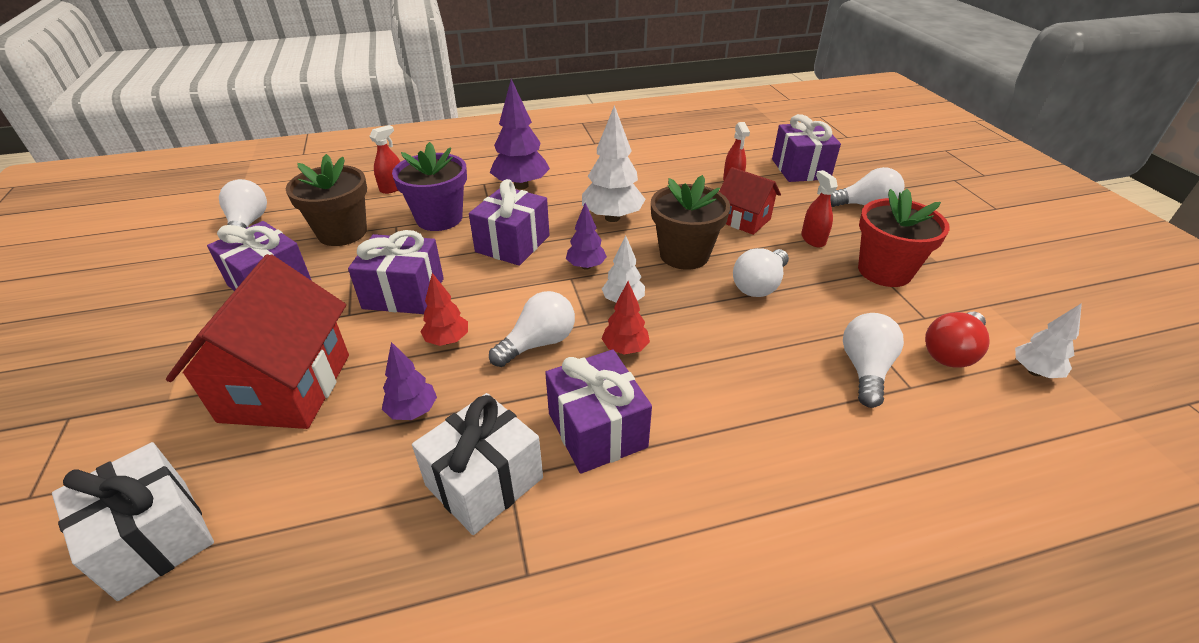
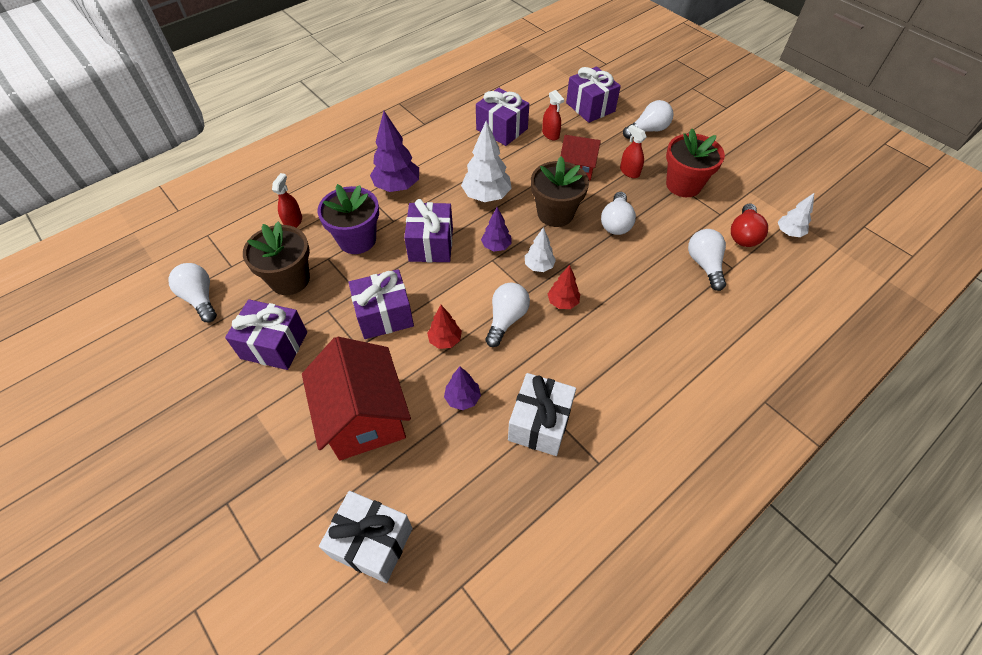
camera: 25 degrees left, 15 degrees up
(597, 430) = (581, 365): purple gift -> purple gift (502, 129)

